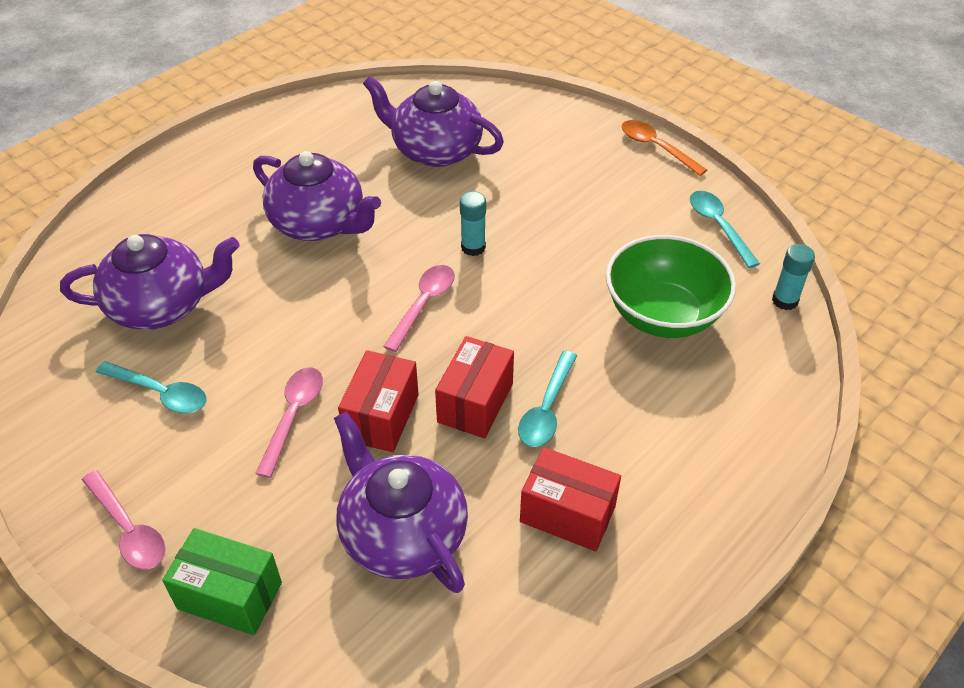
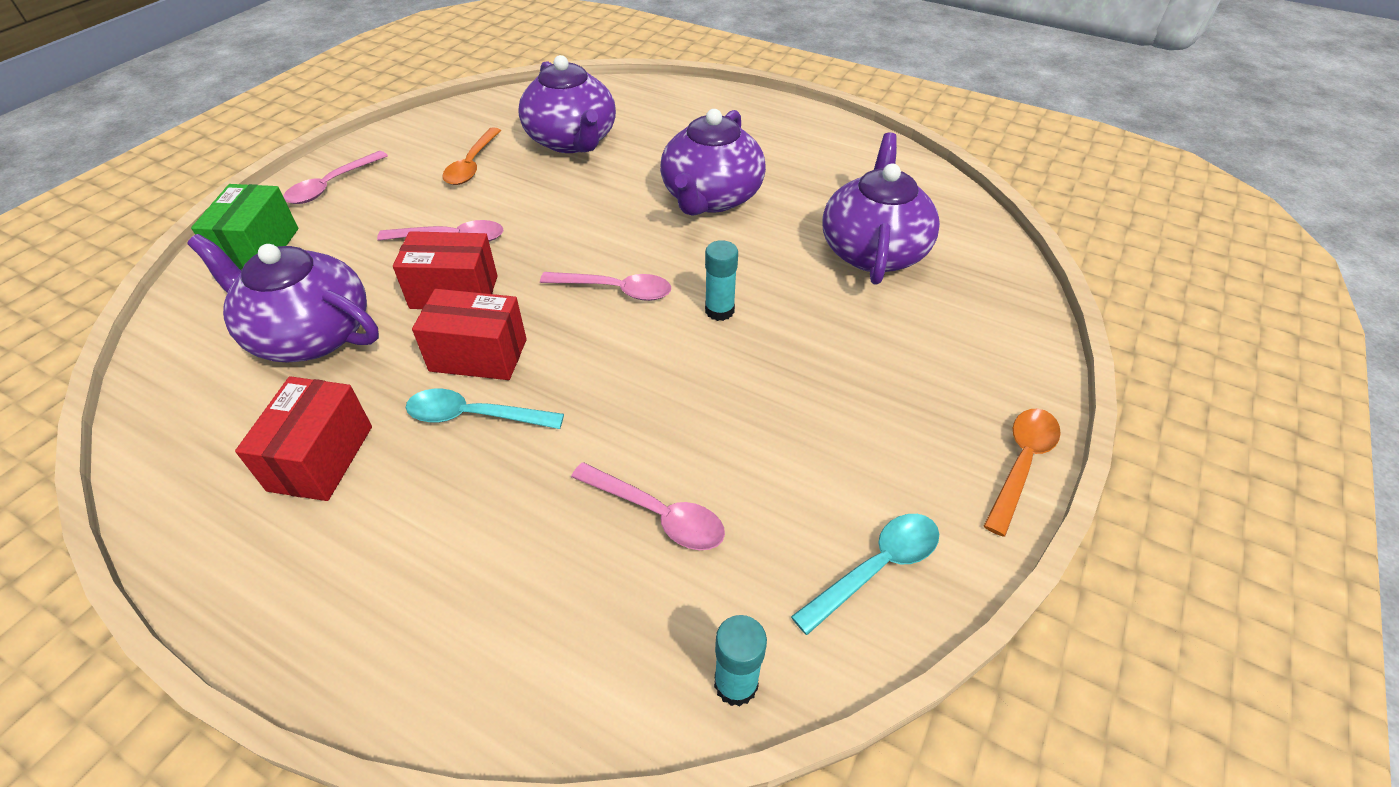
camera: 75 degrees right, 0 degrees up
(160, 393) = (472, 165): turquoise spoon -> orange spoon
(402, 533) = (310, 334): purple teapot -> purple teapot turned 105 degrees counterclockwise
(663, 315) = (657, 514): green bowl -> pink spoon

